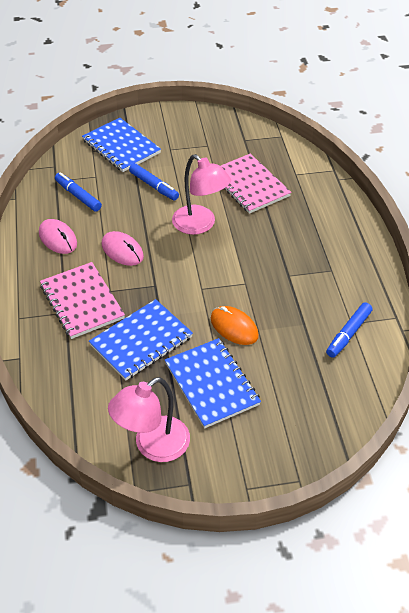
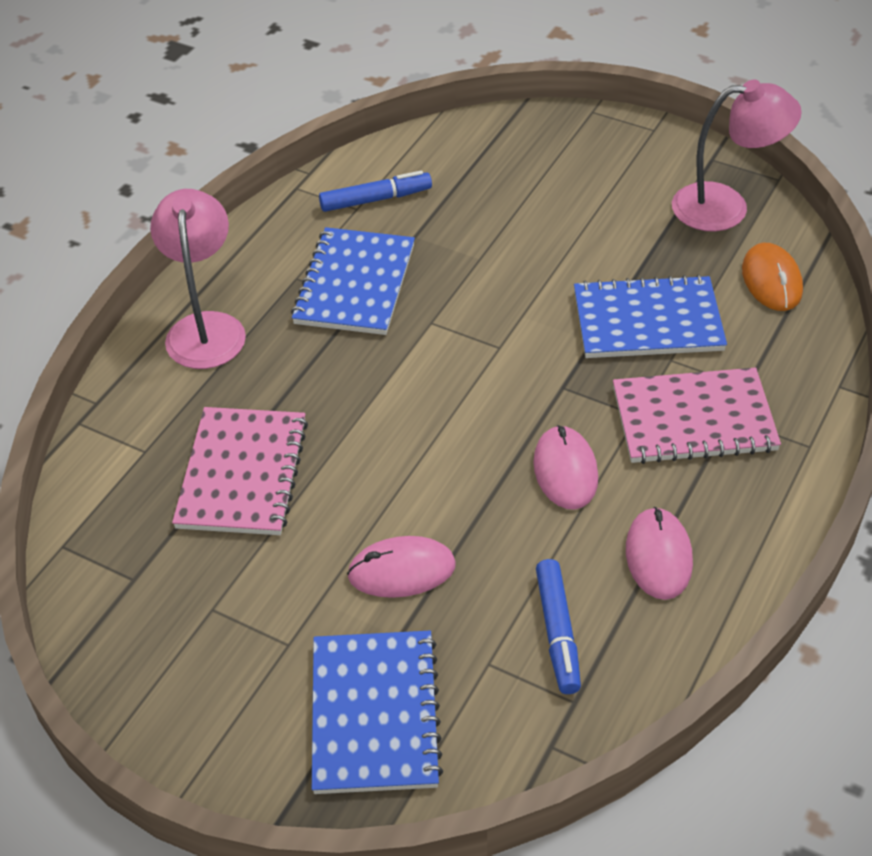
camera: 140 degrees left, 0 degrees up
(81, 302) = (694, 419): pink notebook -> pink notebook turned 75 degrees clockwise
(154, 186) = (401, 570): blue marker -> pink mouse
(200, 225) = (400, 446): pink lamp -> pink lamp (206, 327)
(212, 384) = (600, 230): blue notebook -> blue notebook (354, 284)
(234, 327) = (507, 276): orange mouse -> orange mouse (771, 280)

